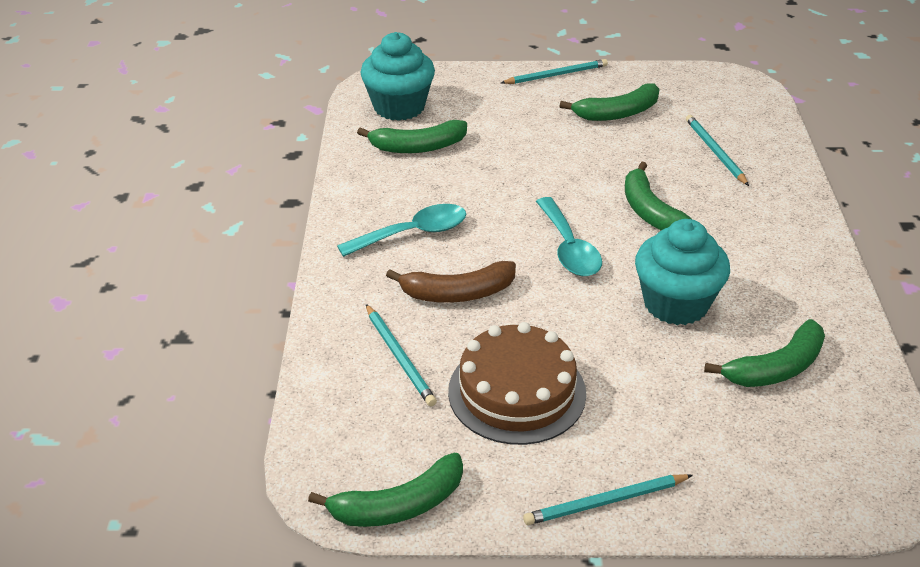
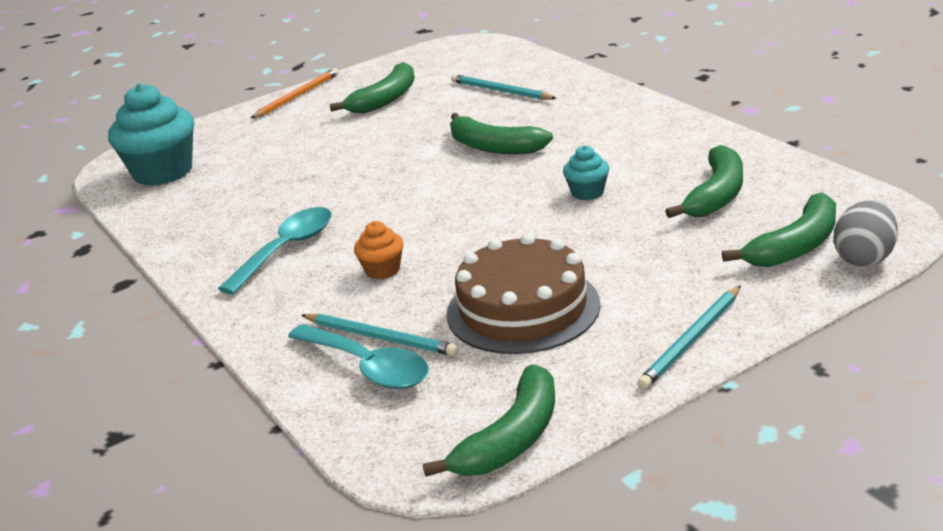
camera: 30 degrees left, 10 degrees down
(418, 147) = (217, 191): green banana -> green banana (795, 246)
(457, 293) = (383, 270): brown banana -> orange cupcake
(556, 75) = (297, 96): turquoise pencil -> orange pencil
(568, 248) = (450, 198): turquoise spoon -> turquoise spoon (368, 367)
(675, 303) = (587, 192): turquoise cupcake -> turquoise cupcake, size x0.48
(828, 511) = (864, 258): none -> grey egg

